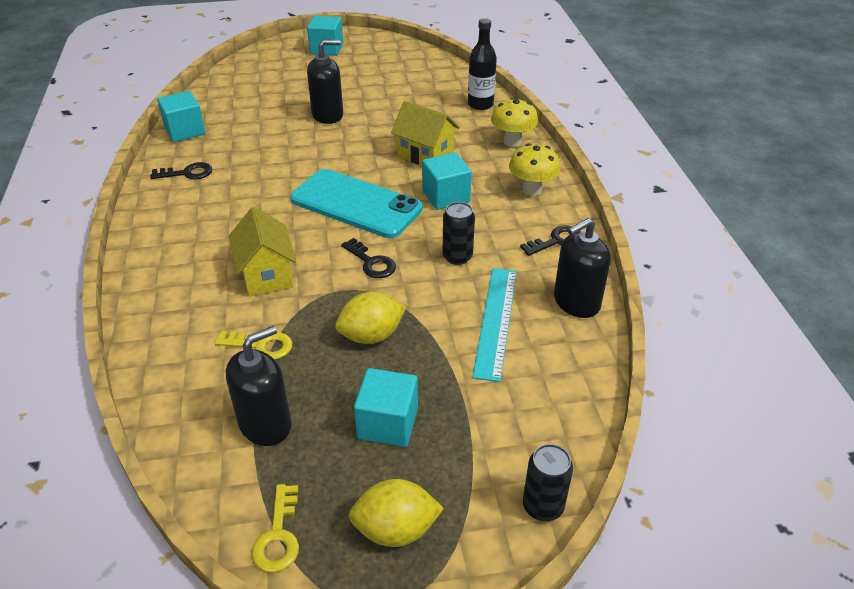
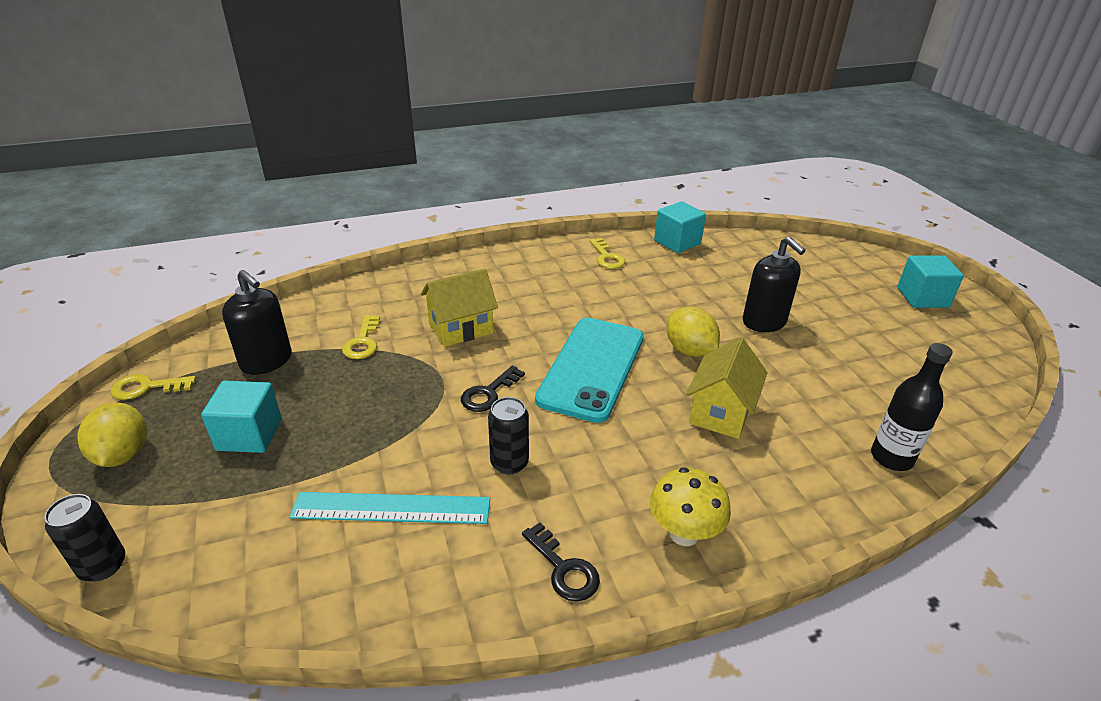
camera: 80 degrees right, 5 degrees down
(187, 173) = (607, 257): black key -> yellow key
(371, 335) = (372, 408): yellow lemon -> yellow lemon (689, 350)
(446, 196) = (633, 441): turquoise cube -> none
(512, 142) = (806, 503): yellow mushroom -> none
(576, 302) = (428, 595): black soap dispenser -> none

